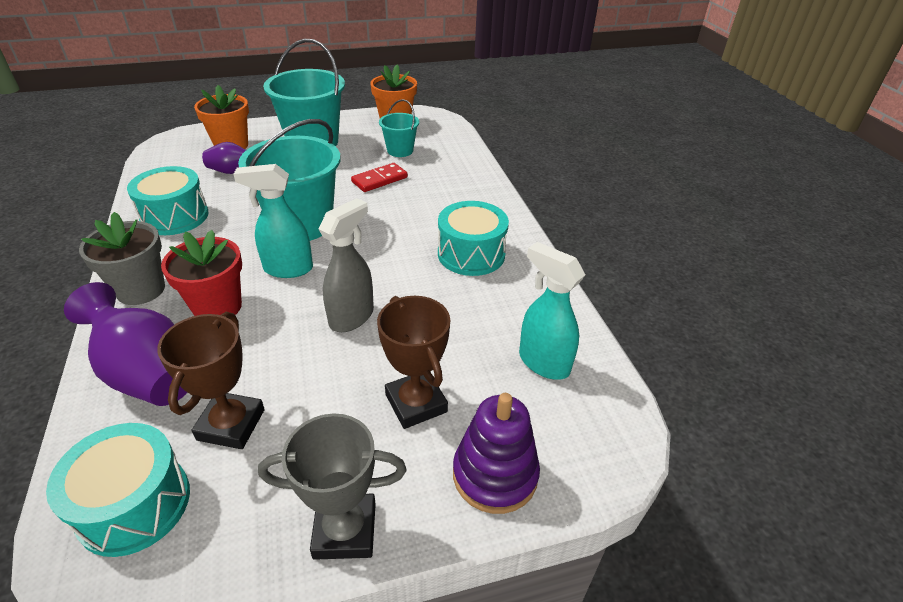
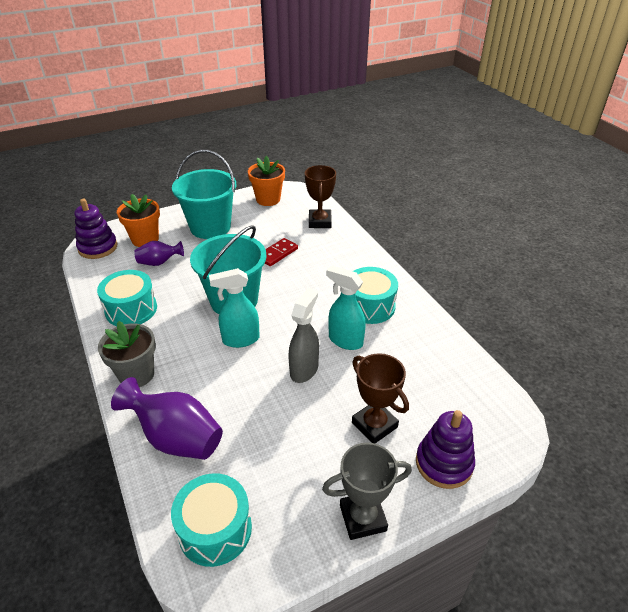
camera: 10 degrees left, 0 degrees up
(173, 147) = (98, 247): none -> purple stacking toy
(217, 307) = (202, 378): red flower pot -> none
(231, 424) = (255, 463): brown trophy -> brown trophy (320, 222)
(400, 150) = (282, 225): turquoise bucket -> none
(543, 362) = (448, 381): turquoise spray bottle -> turquoise spray bottle (345, 340)

